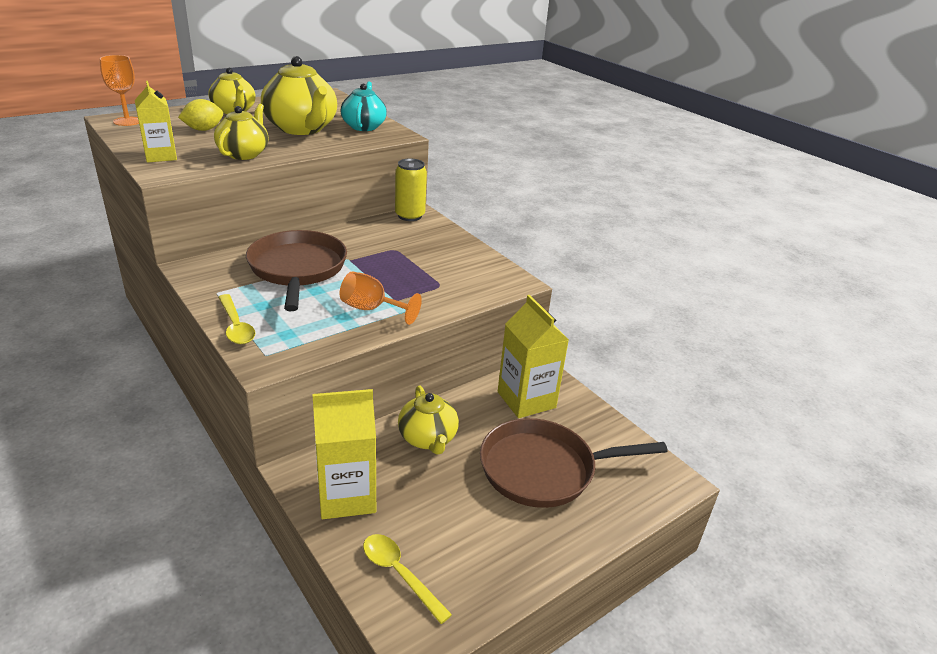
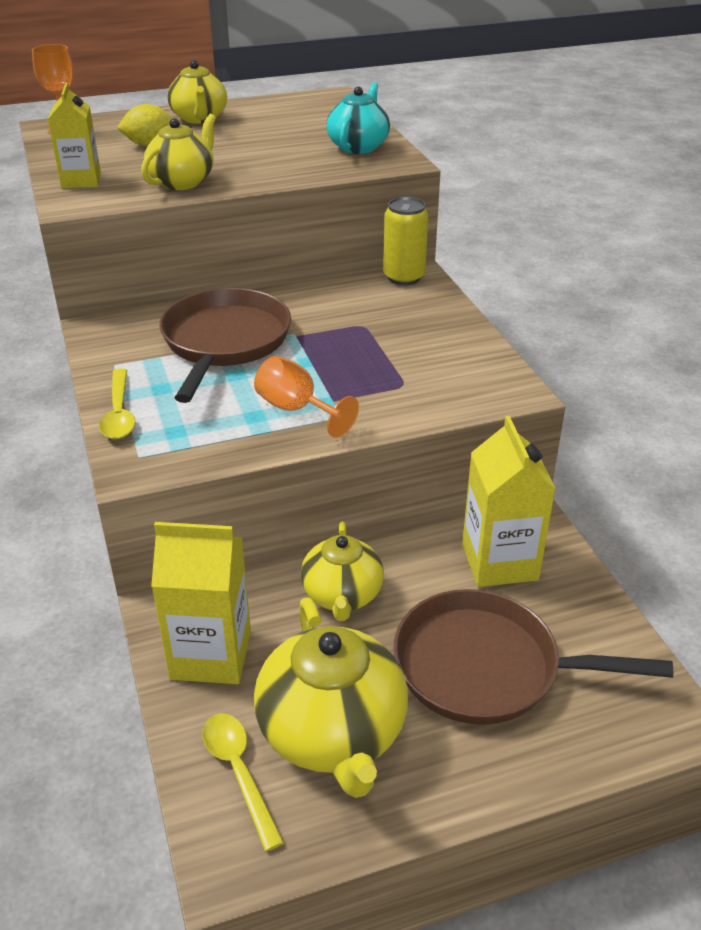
camera: 20 degrees right, 5 degrees up
(302, 129) = (273, 147): yellow teapot -> yellow teapot (333, 733)

